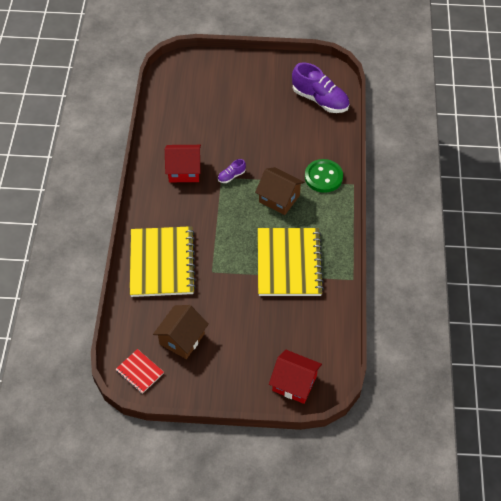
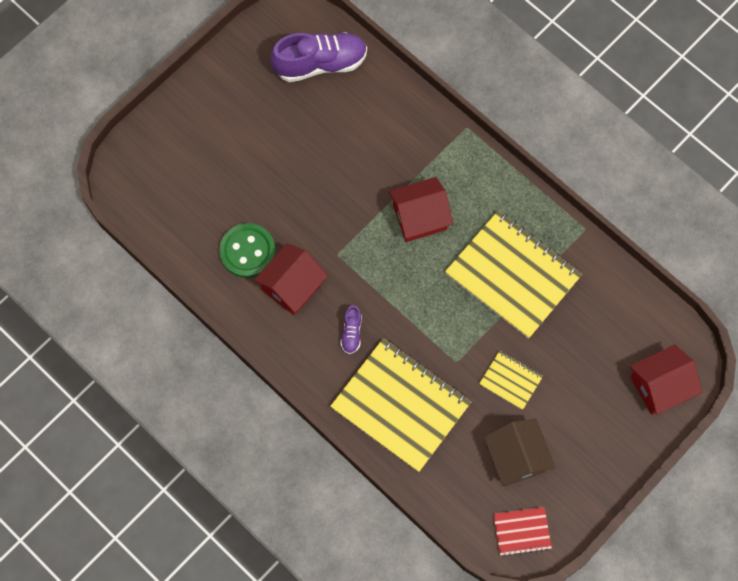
camera: 50 degrees left, 15 degrees up
(225, 305) = (510, 380): none -> yellow notebook
(231, 176) = (345, 242): purple shoe -> purple shoe (351, 333)
(279, 198) = (420, 217): brown house -> red house
(323, 177) = (430, 149): green button -> green button (247, 251)

